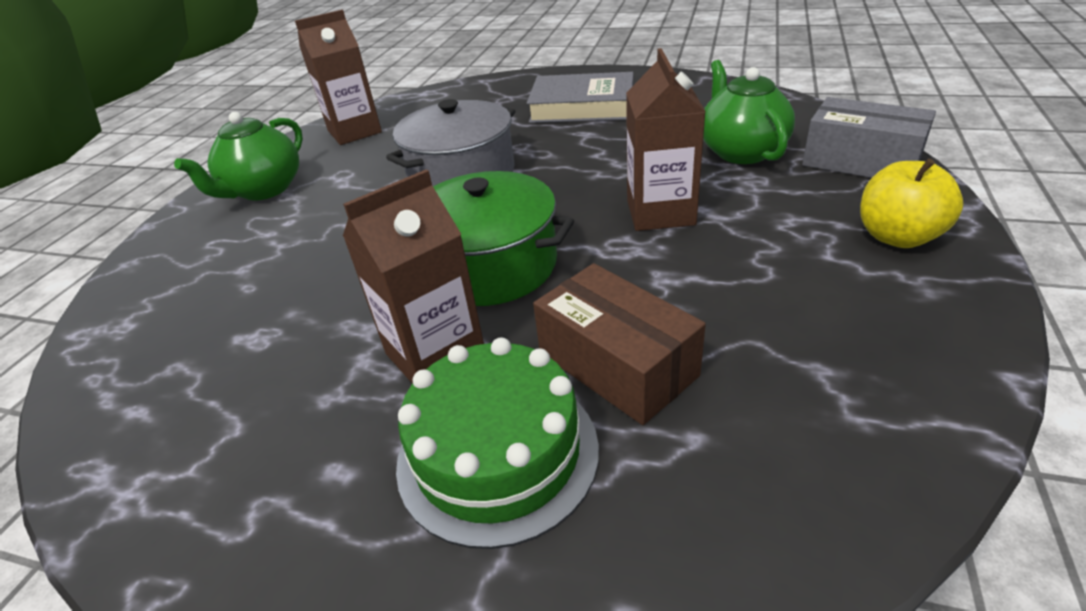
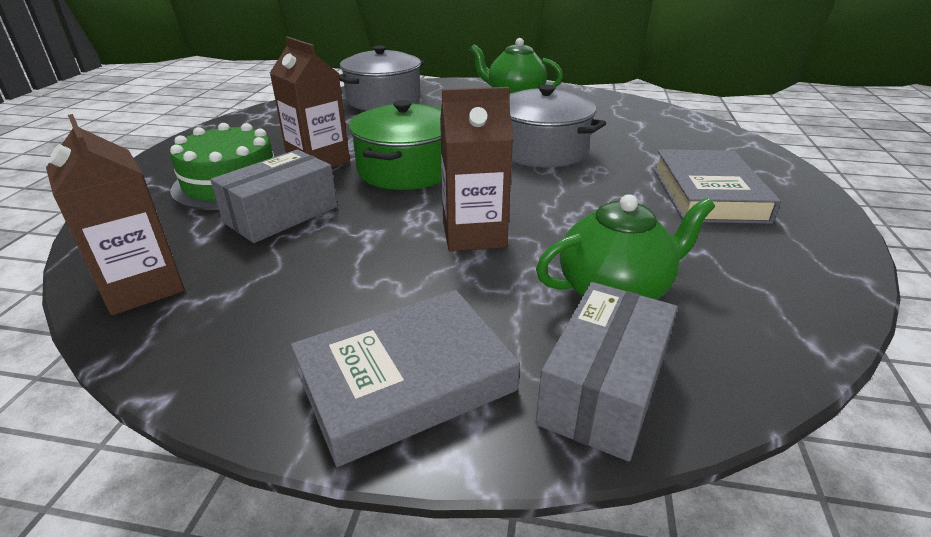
camera: 80 degrees right, 5 degrees down
(179, 312) = (383, 100): none -> grey pot
(354, 132) = (611, 107): brown carton -> brown carton (142, 287)
(617, 364) = (281, 215): brown box -> grey box
(897, 237) = (405, 380): yellow apple -> grey book

